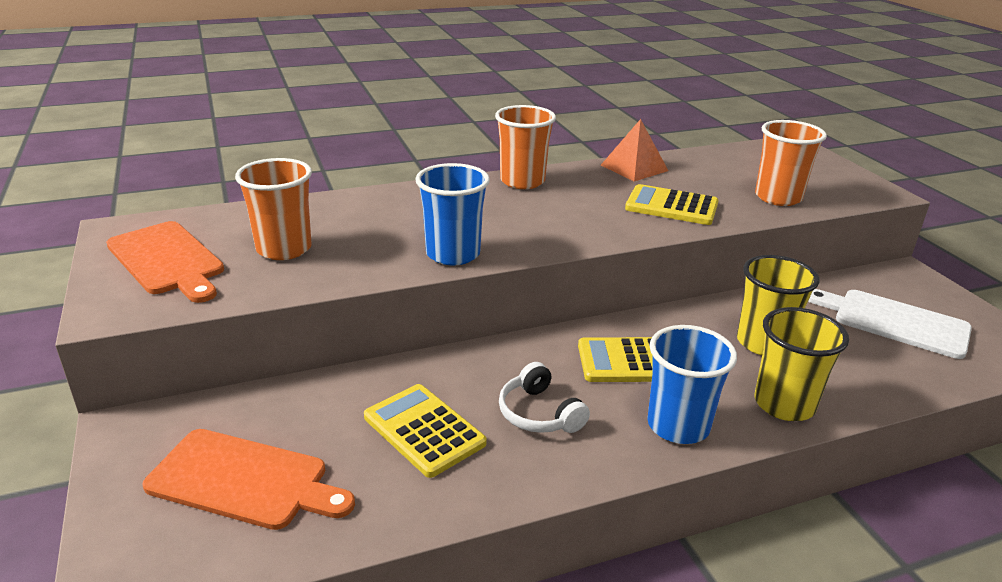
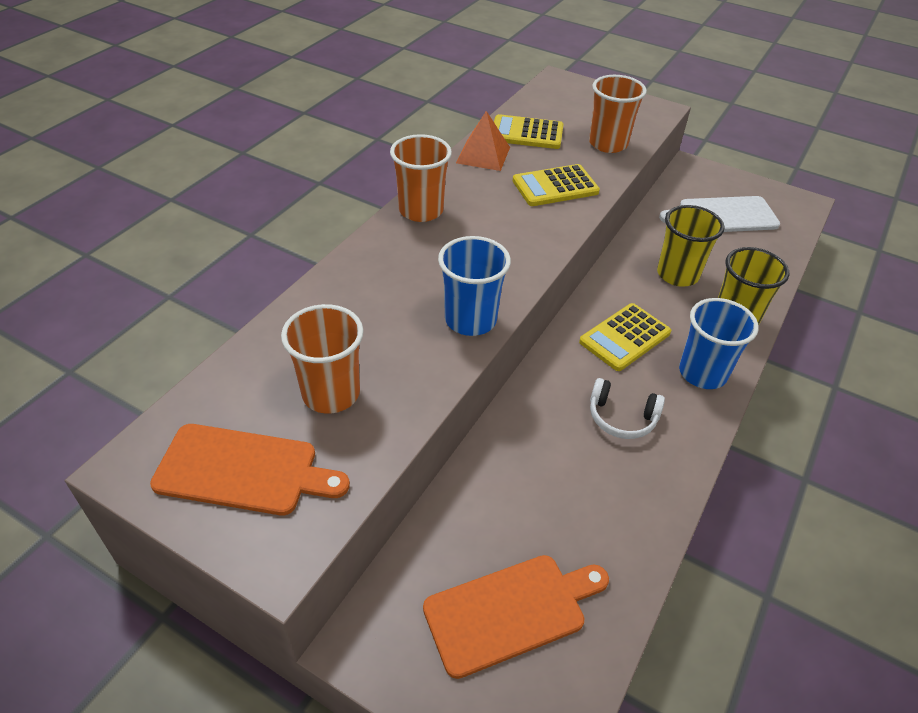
camera: 40 degrees left, 15 degrees up
(424, 430) = (571, 482): yellow calculator -> yellow calculator (526, 133)

